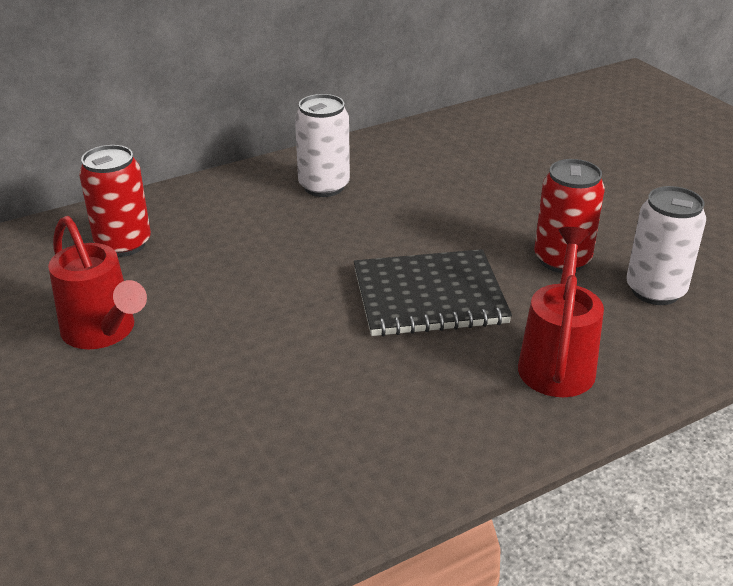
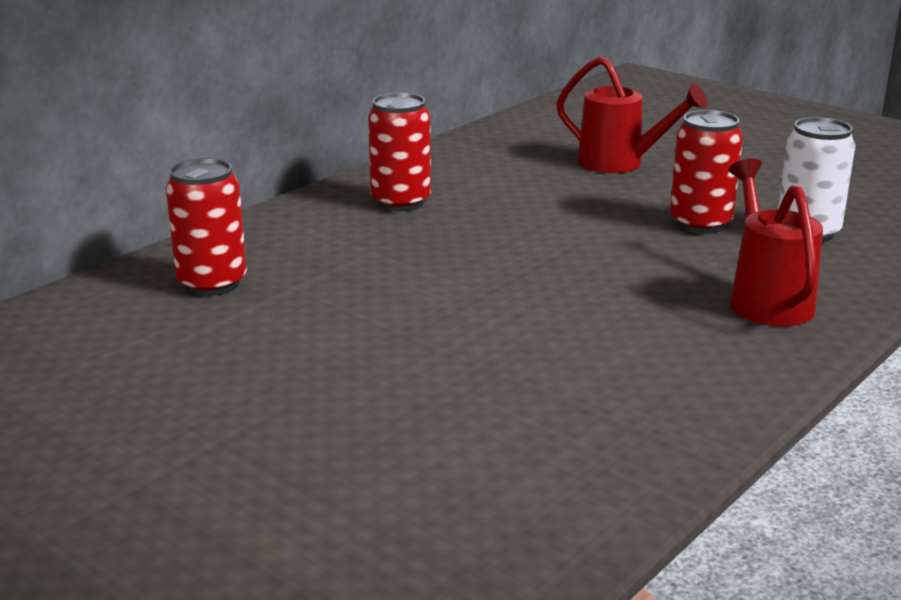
camera: 20 degrees left, 10 degrees down
(103, 332) = (261, 361): red watering can -> red watering can (619, 163)
(324, 186) = (400, 202): white can -> red can
(429, 296) = (596, 272): black notebook -> none

